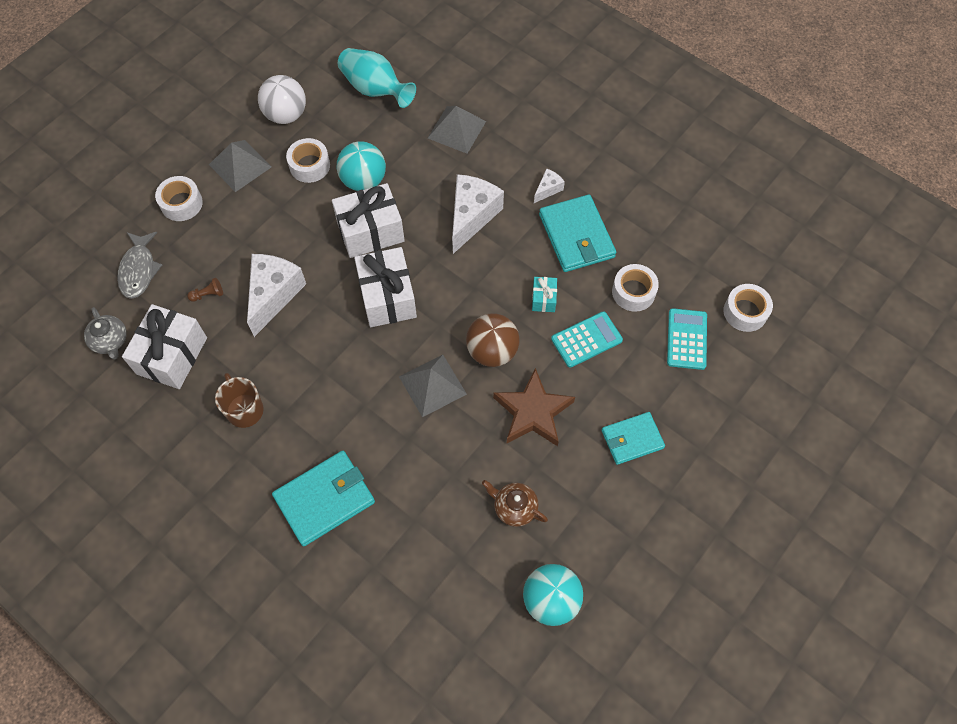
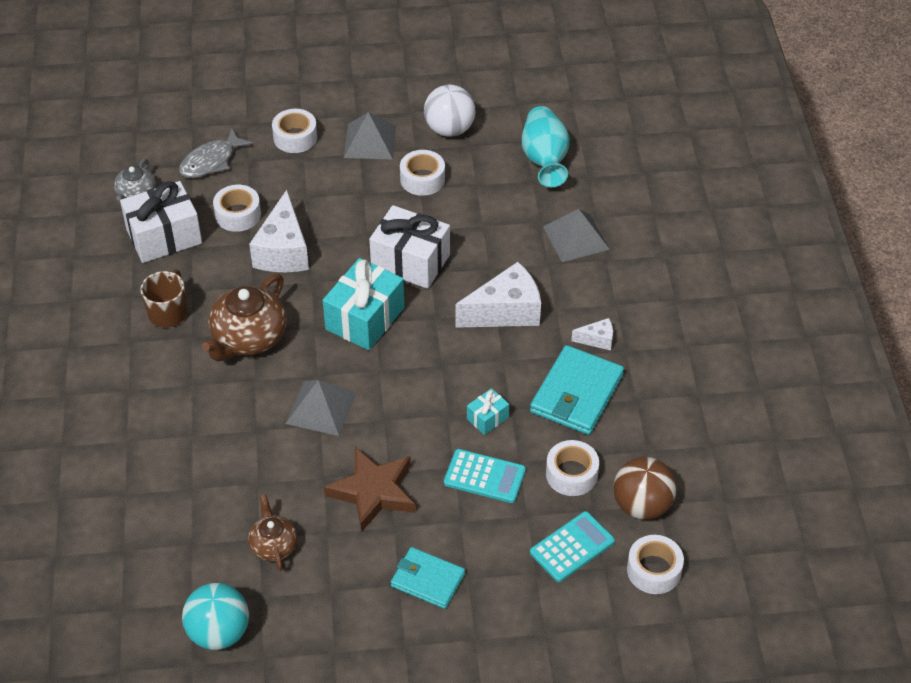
camera: 45 degrees right, 15 degrees down
(208, 294) = (238, 214): brown pawn -> white tape
(273, 295) = (283, 251): white cheese -> white cheese turned 120 degrees clockwise
(324, 378) = (248, 338): none -> brown teapot
(325, 499) = (148, 419): turquoise wallet -> none
(363, 181) = (451, 221): turquoise ball -> none
(387, 297) = (365, 318): white gift -> turquoise gift
(492, 351) = (397, 422): brown ball -> brown ball (642, 505)

